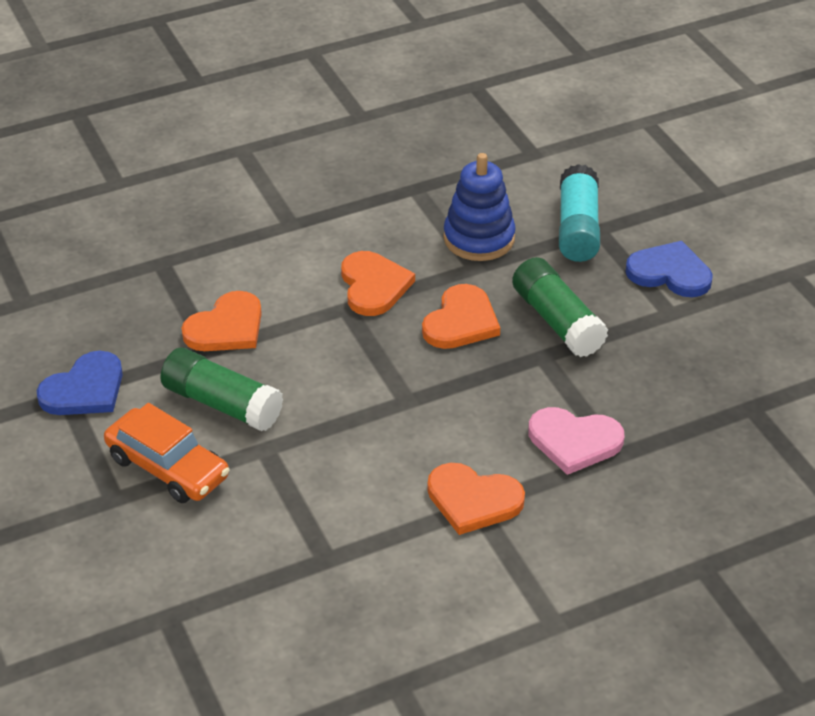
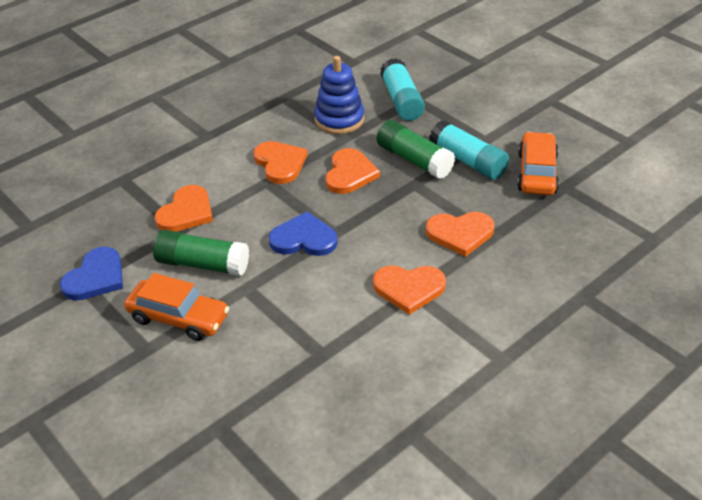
camera: 15 degrees left, 0 degrees up
(574, 441) = (460, 234): pink heart -> orange heart
(631, 340) = (467, 161): none -> turquoise glue stick
(670, 273) = (473, 115): blue heart -> blue heart (304, 239)
(721, 378) = (537, 173): none -> orange car

